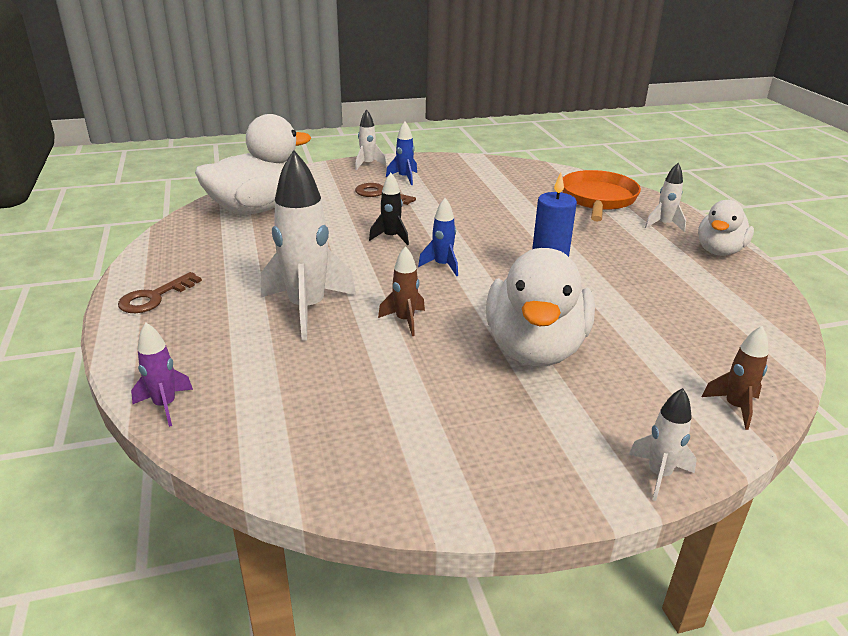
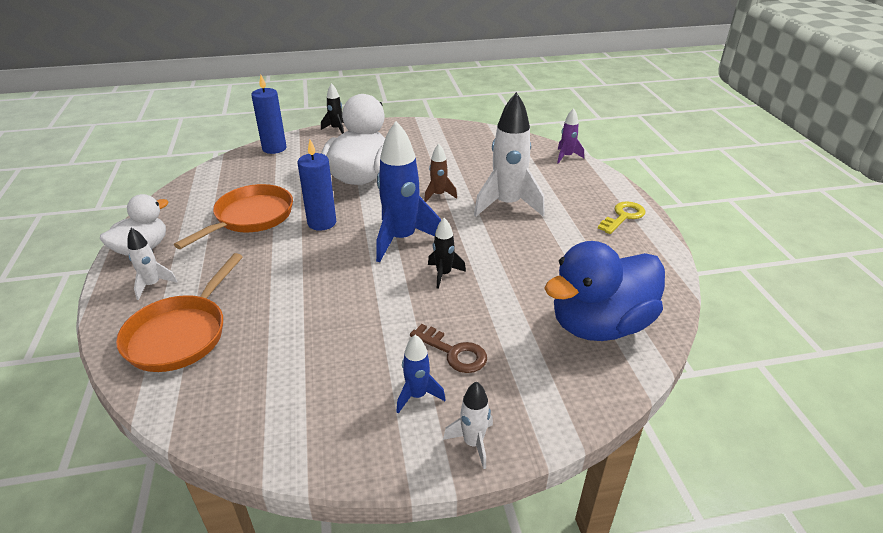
camera: 175 degrees left, 5 degrees up
(155, 297) = (623, 217): brown key -> yellow key
(256, 209) = (600, 325): white duck -> blue duck
(442, 266) = (401, 239): blue rocket -> blue rocket, size x2.01
(640, 284) = (251, 217): none -> orange pan
(659, 475) = (336, 129): white rocket -> black rocket
(735, 407) = (274, 148): brown rocket -> blue candle

